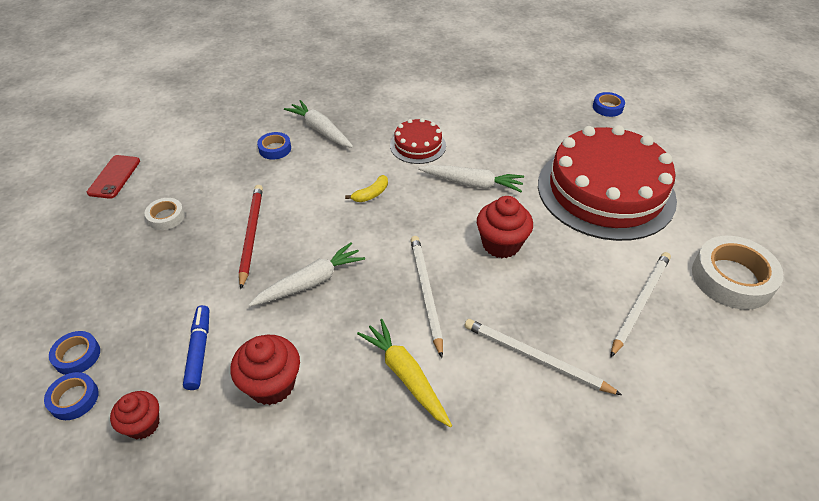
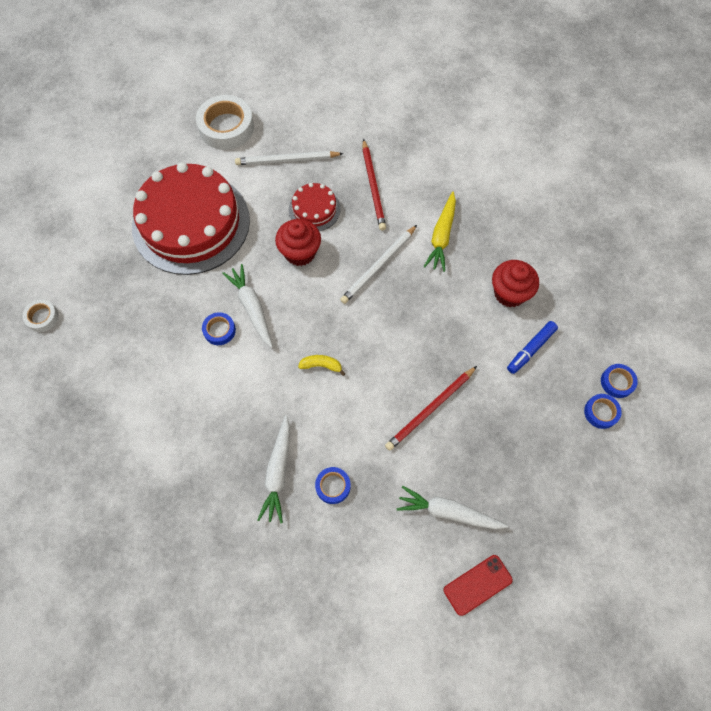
camera: 130 degrees left, 20 degrees up
(143, 424) = (589, 332): red cupcake -> none
(166, 217) = (472, 488): white tape -> white tape (42, 317)
(310, 282) = (431, 335): white carrot -> white carrot (448, 512)
(418, 145) = (236, 377): red cake -> red cake (314, 209)
(535, 358) = (373, 187): white pencil -> red pencil
(607, 107) = (69, 274): blue tape -> blue tape (219, 330)

